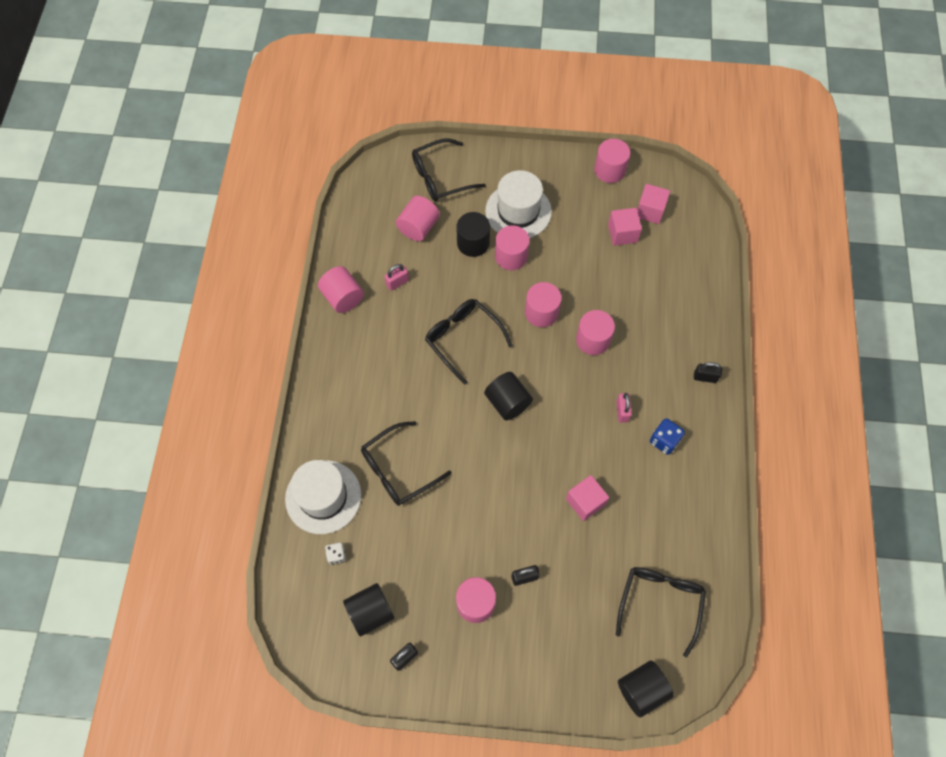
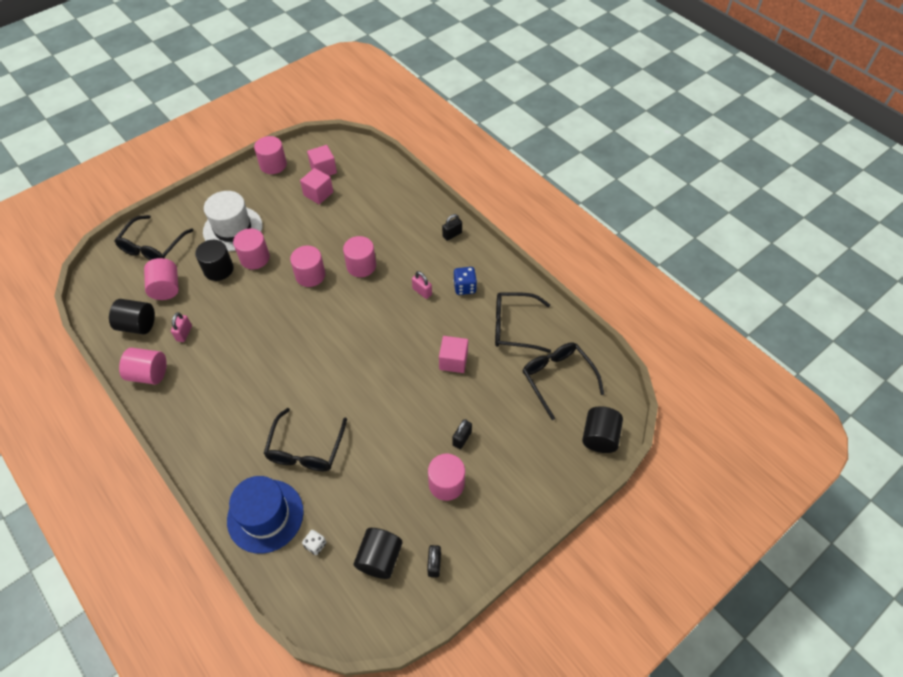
camera: 45 degrees left, 10 degrees down
(323, 497) = (265, 516): white hat -> blue hat
(463, 339) = (270, 331): black glasses -> black glasses (514, 327)
(507, 402) = (342, 345): black cylinder -> black cylinder (138, 325)

